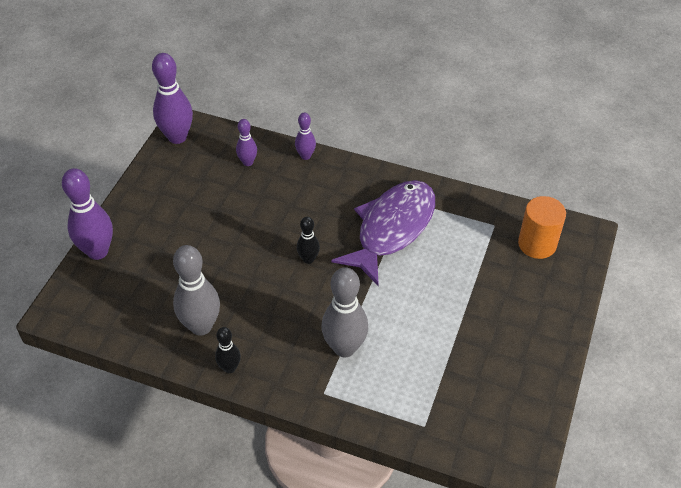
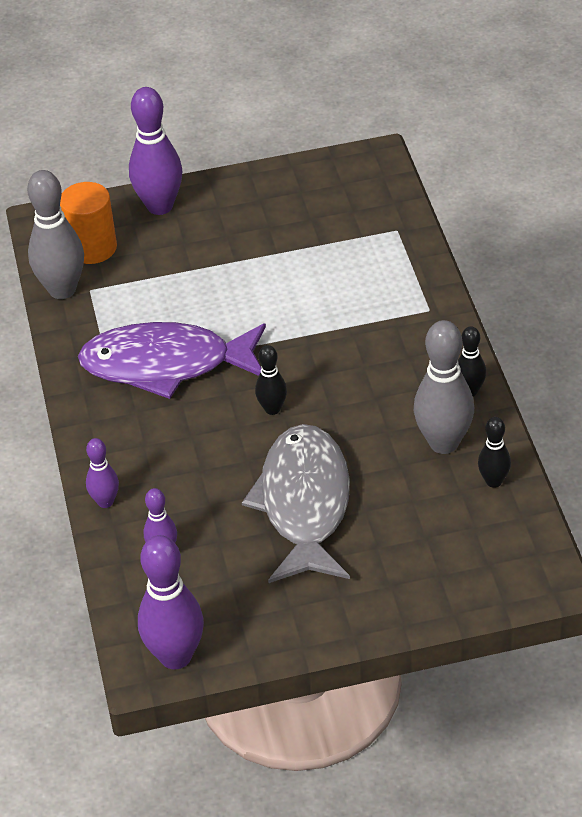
camera: 120 degrees left, 5 degrees down
(97, 251) = (434, 603): purple bowling pin -> purple bowling pin (160, 206)
(147, 332) = (494, 481): none -> black bowling pin
(221, 235) = (304, 504): none -> grey fish
(344, 348) = (363, 322): grey bowling pin -> grey bowling pin (62, 290)

